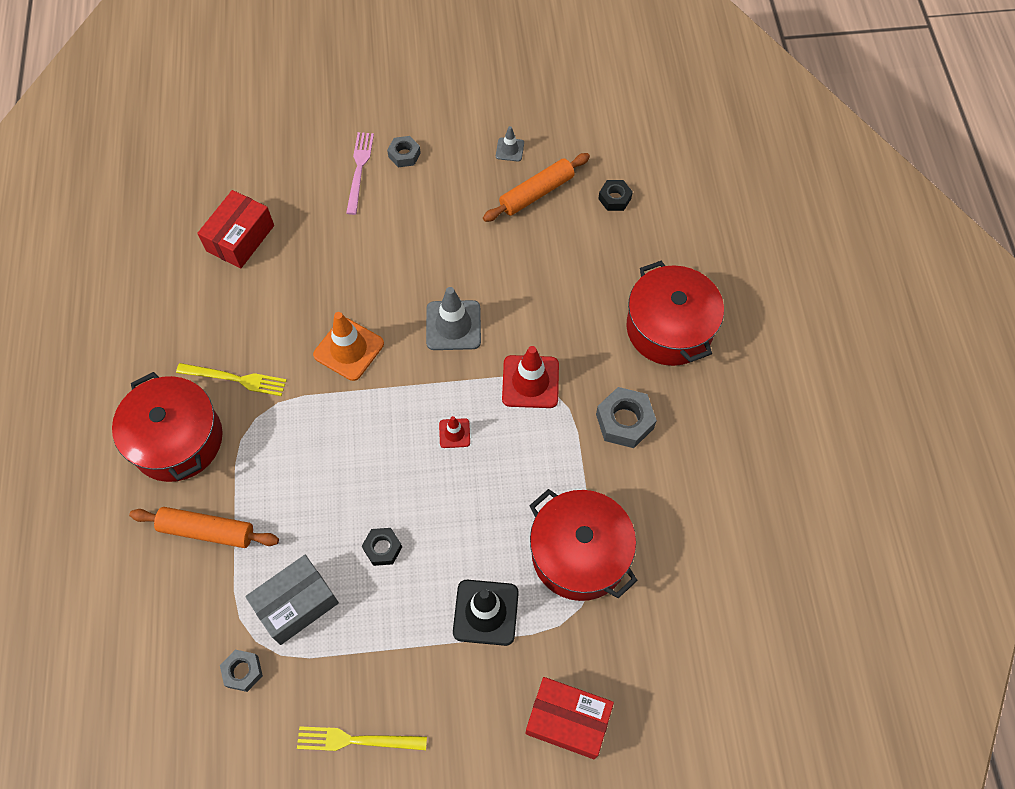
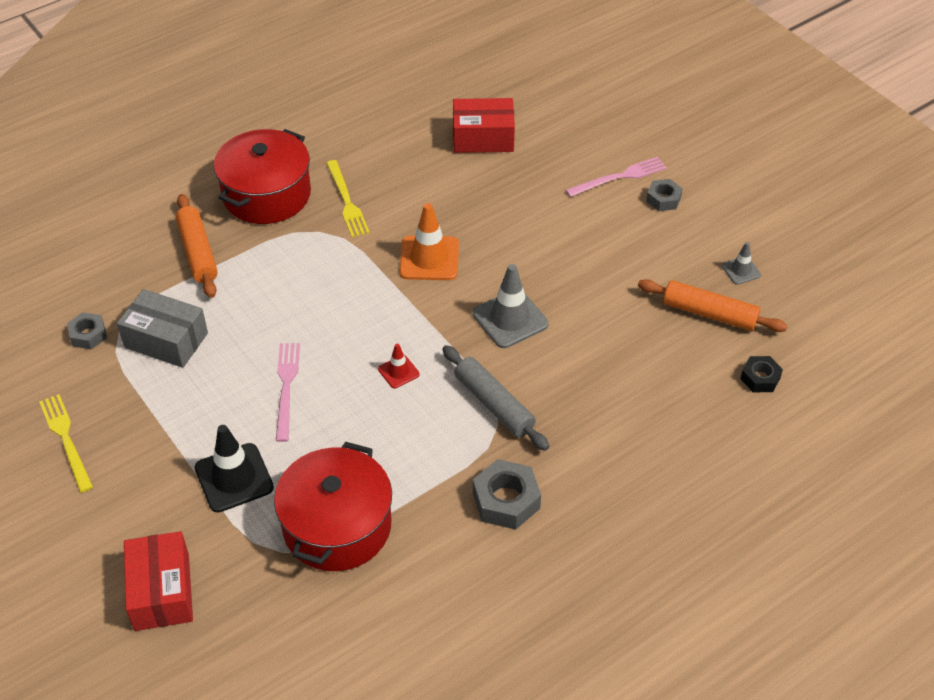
camera: 60 degrees right, 15 degrees down
(382, 548) = (252, 374): black nut -> none
(415, 527) = (286, 387): none -> pink fork
(530, 382) = (494, 404): red traffic cone -> grey rolling pin
(669, 328) = (643, 493): red pot -> none

